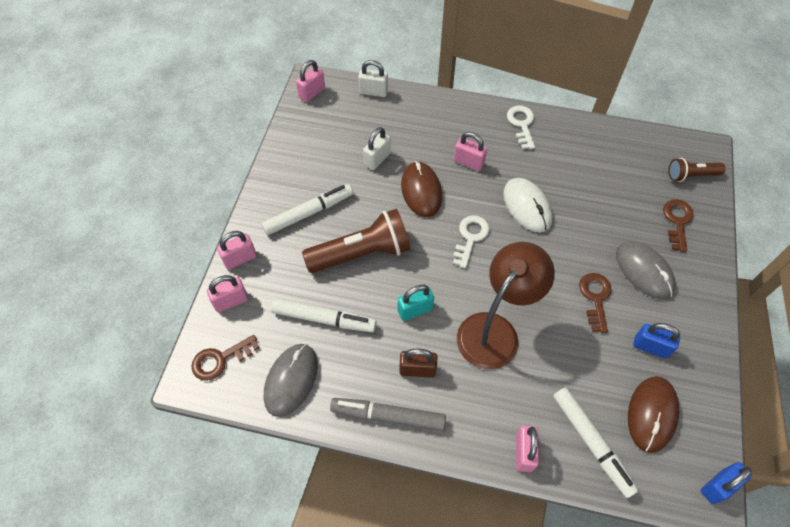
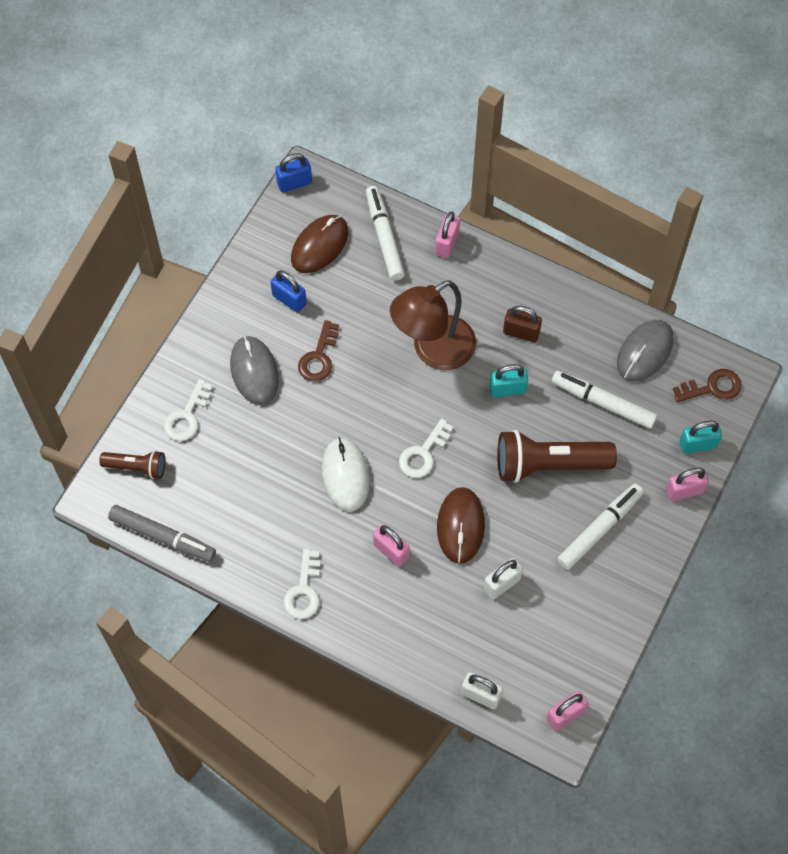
camera: 165 degrees left, 5 degrees up
(231, 301) = (697, 444): pink padlock -> turquoise padlock
(308, 213) = (599, 529): white marker -> white marker turned 150 degrees clockwise
(388, 416) = (559, 300): grey marker -> grey marker (163, 536)
(677, 221) = (187, 416): brown key -> white key

